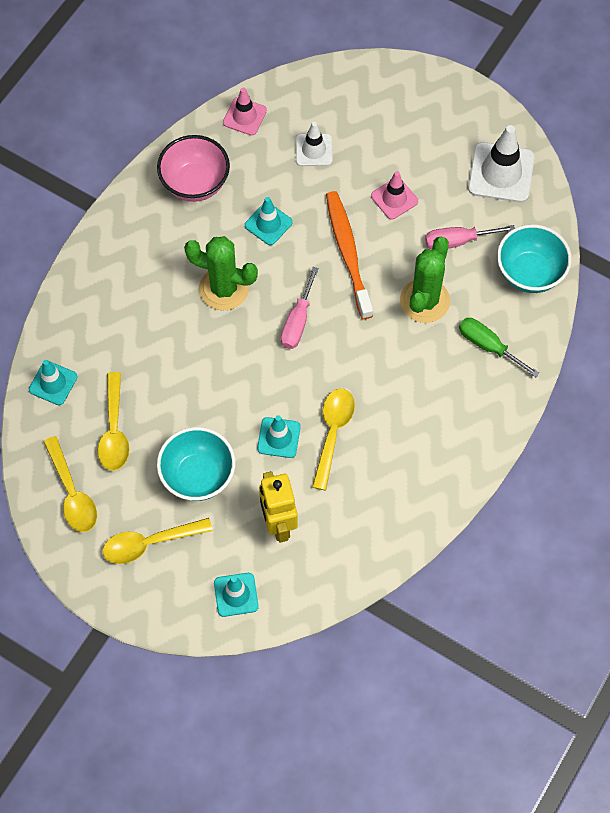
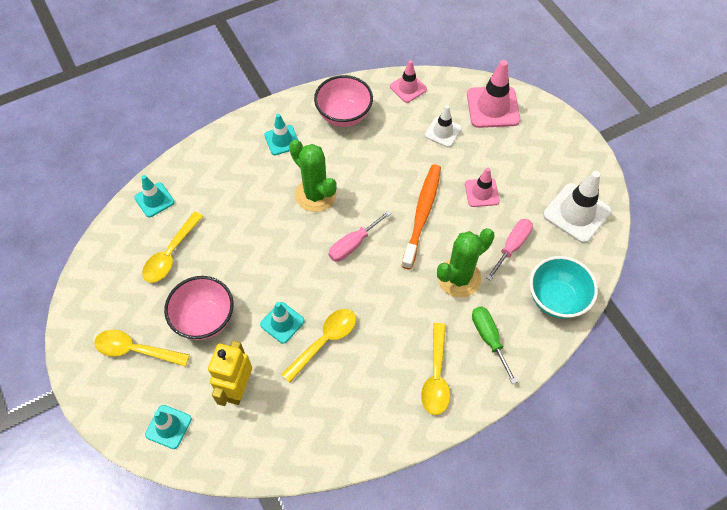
camera: 30 degrees right, 5 degrees down
(72, 493) = (110, 283): yellow spoon -> yellow spoon (436, 376)
(198, 476) = (205, 319): turquoise bowl -> pink bowl
(268, 224) = (377, 166): turquoise traffic cone -> turquoise traffic cone (282, 140)
(349, 95) = (493, 107): none -> pink traffic cone
(457, 241) = (512, 246): pink screwdriver -> pink screwdriver turned 105 degrees clockwise

